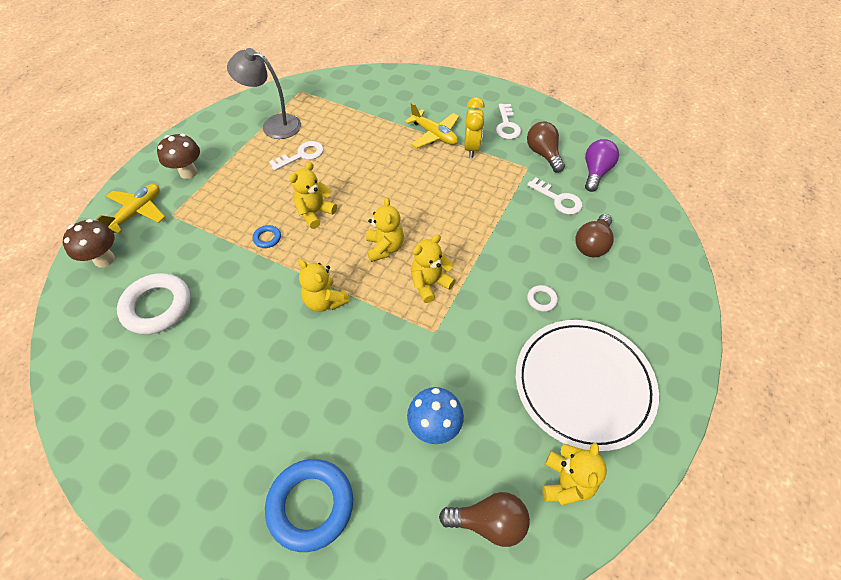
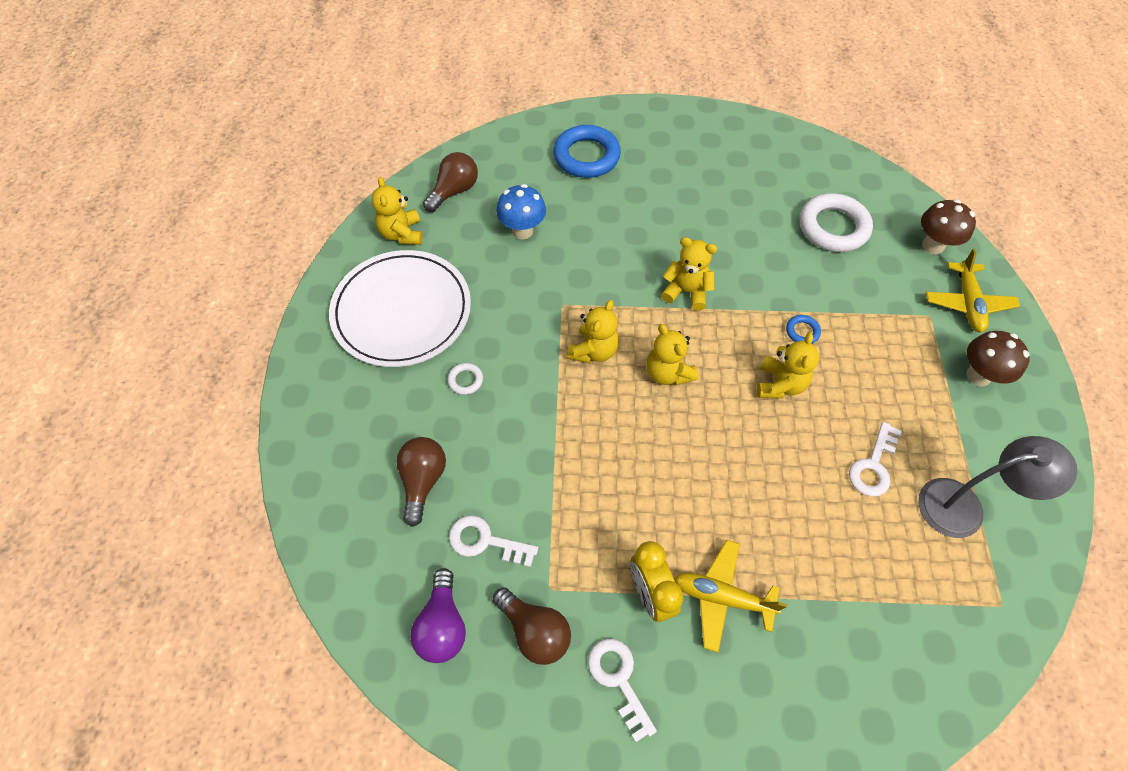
camera: 155 degrees right, 5 degrees up
(488, 522) = (454, 191): brown light bulb -> brown light bulb turned 150 degrees clockwise

